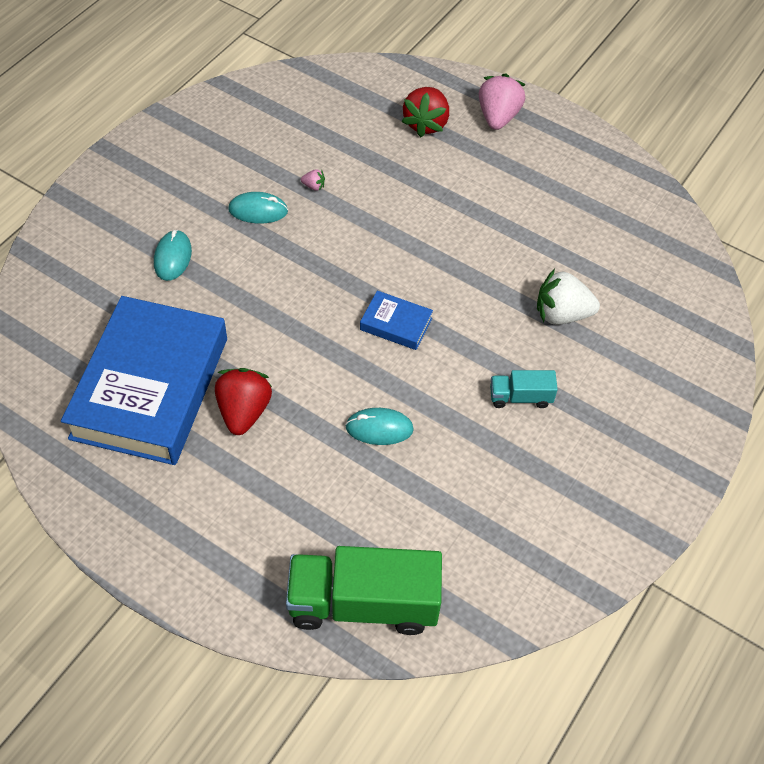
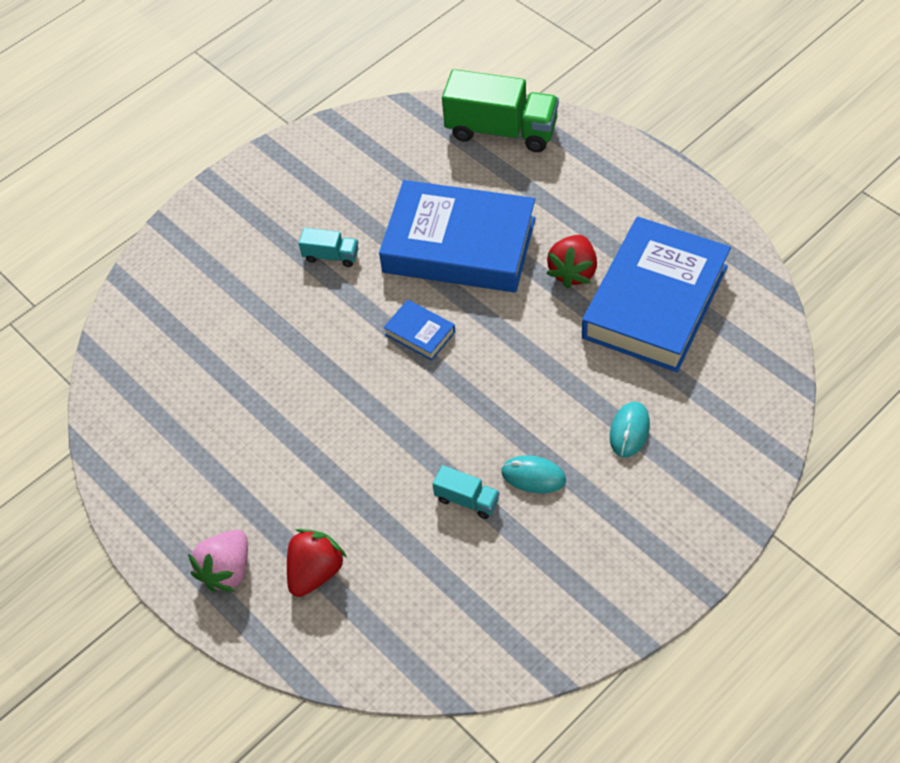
camera: 160 degrees left, 0 degrees up
(313, 186) = (467, 500): pink strawberry -> turquoise truck
(379, 428) = (459, 245): turquoise mouse -> blue book
(561, 314) = (262, 324): white strawberry -> none

